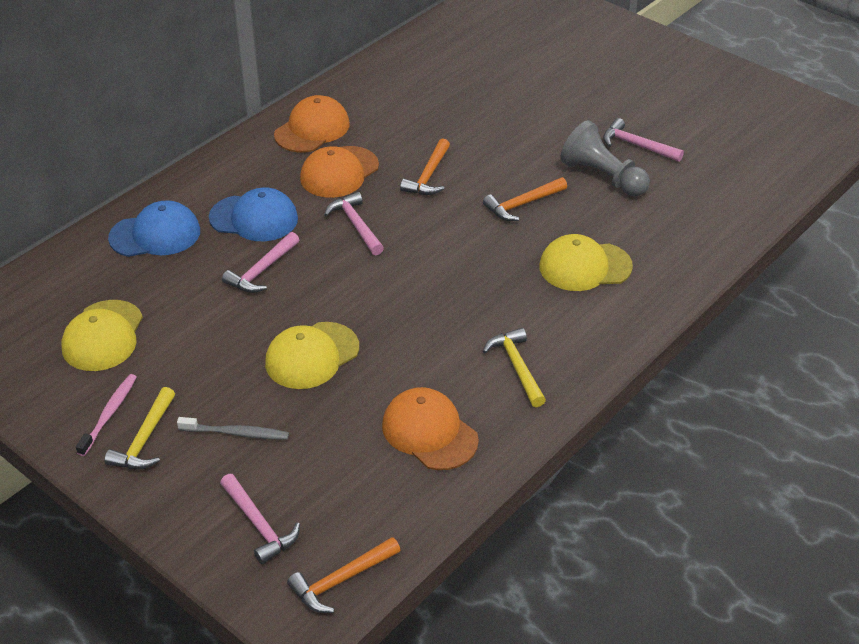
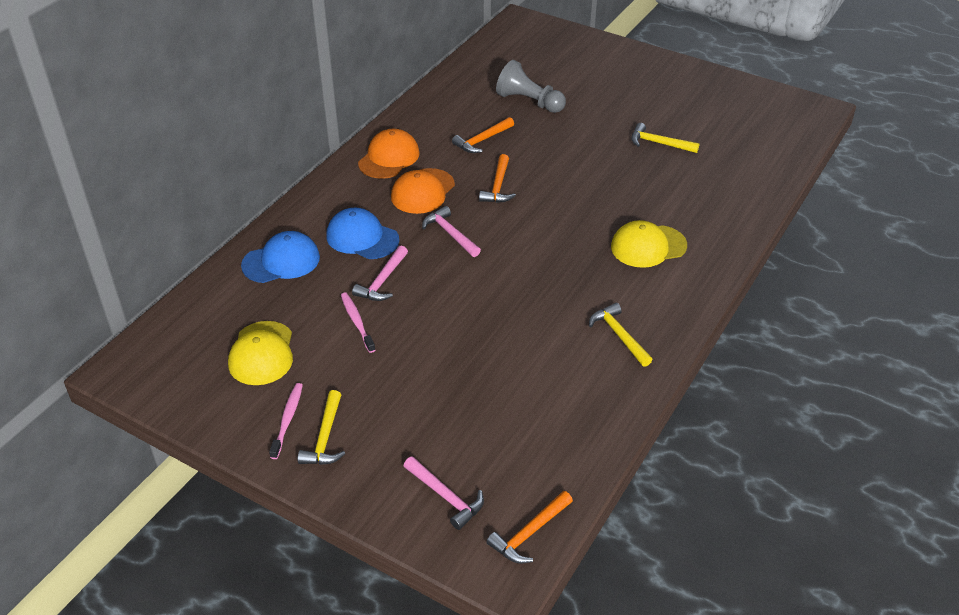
camera: 10 degrees left, 0 degrees up
(219, 314) = (357, 322): none -> pink toothbrush
(236, 433) = (402, 421): grey toothbrush -> none
(254, 218) = (362, 238): blue cap -> blue cap turned 150 degrees counterclockwise
(312, 356) = (447, 347): yellow cap -> none
(429, 432) = (564, 399): orange cap -> none
(522, 204) = (582, 201): orange hammer -> orange hammer (482, 140)
(602, 176) = (639, 171): grey pawn -> grey pawn (529, 102)
(637, 145) = (659, 143): pink hammer -> yellow hammer

